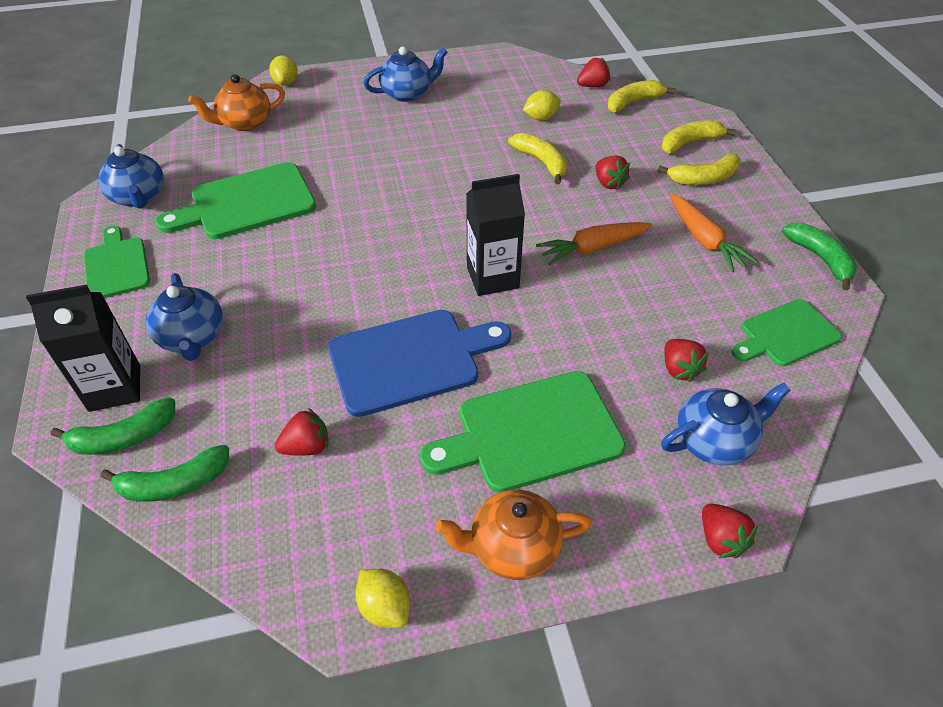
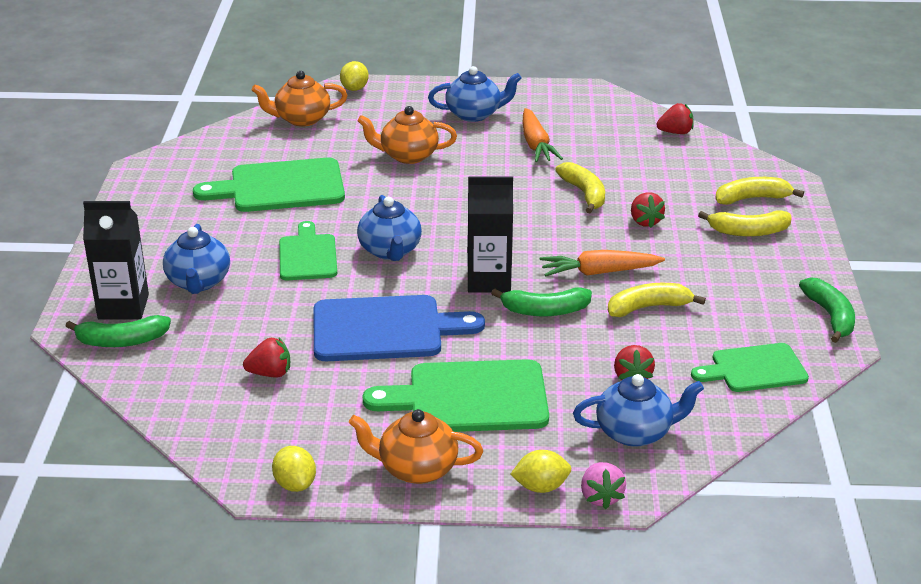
camera: 15 degrees right, 15 degrees down
(116, 265) = (148, 218): green cutting board -> green cutting board (307, 255)
(139, 197) = (183, 168): blue teapot -> blue teapot (390, 251)
(174, 484) = (153, 378): green banana -> green banana (545, 311)
(361, 147) = (408, 156): none -> orange teapot
(541, 118) = (604, 154): yellow lemon -> yellow lemon (541, 487)
(633, 102) = (711, 154): yellow banana -> yellow banana (648, 307)
(704, 240) = (717, 283): orange carrot -> orange carrot (536, 144)
(720, 539) = (601, 497): red strawberry -> pink strawberry

